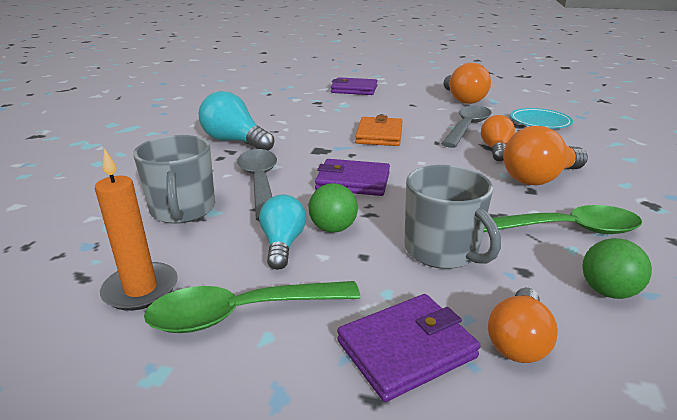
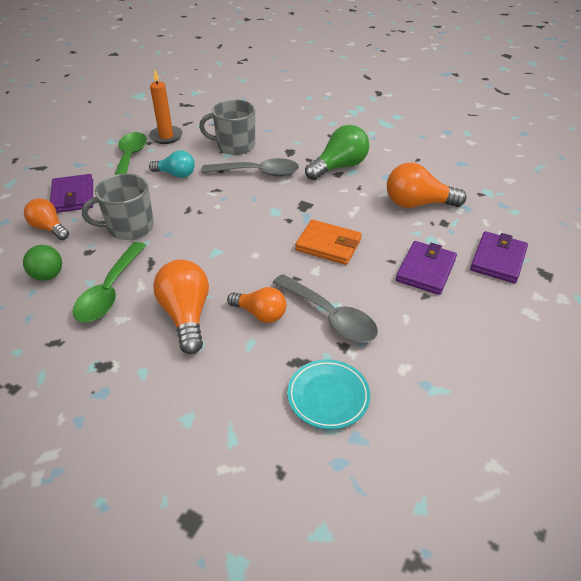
camera: 105 degrees right, 15 degrees up
(235, 141) = (339, 167): turquoise light bulb -> green light bulb
(333, 228) = (180, 193): green ball -> none
(353, 181) = (237, 211): purple wallet -> purple wallet (425, 270)
(463, 99) = (442, 354): orange light bulb -> orange light bulb (417, 204)

